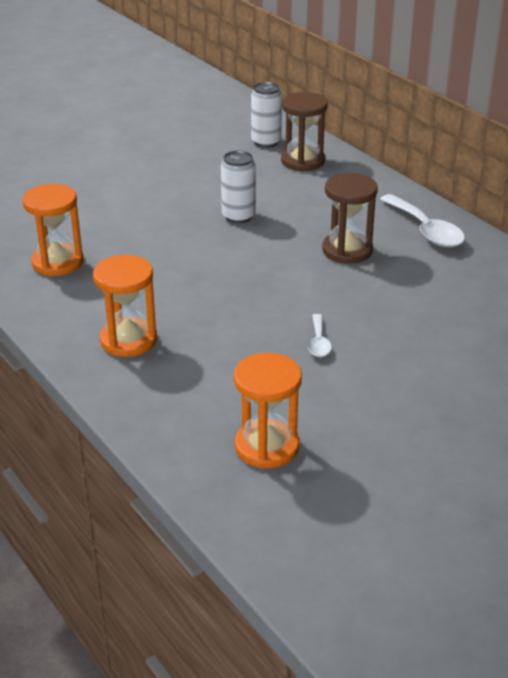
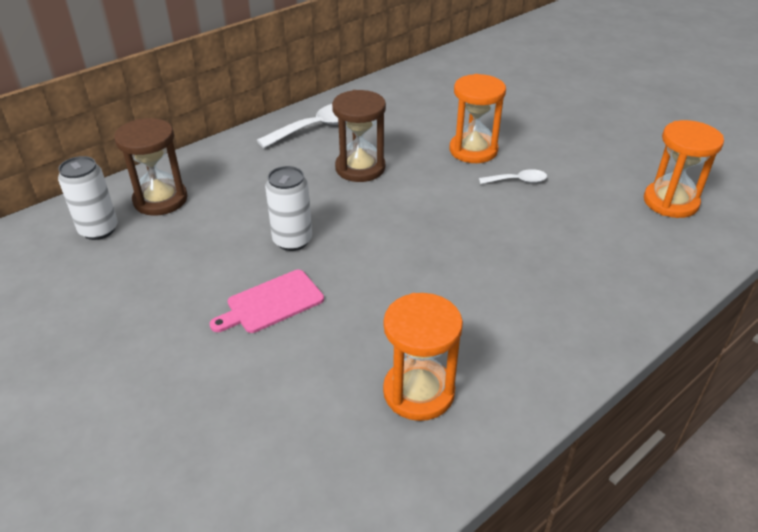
camera: 95 degrees left, 5 degrees up
(128, 340) = (563, 300): orange hourglass -> orange hourglass (473, 150)
(166, 208) = (271, 303): none -> pink cutting board

